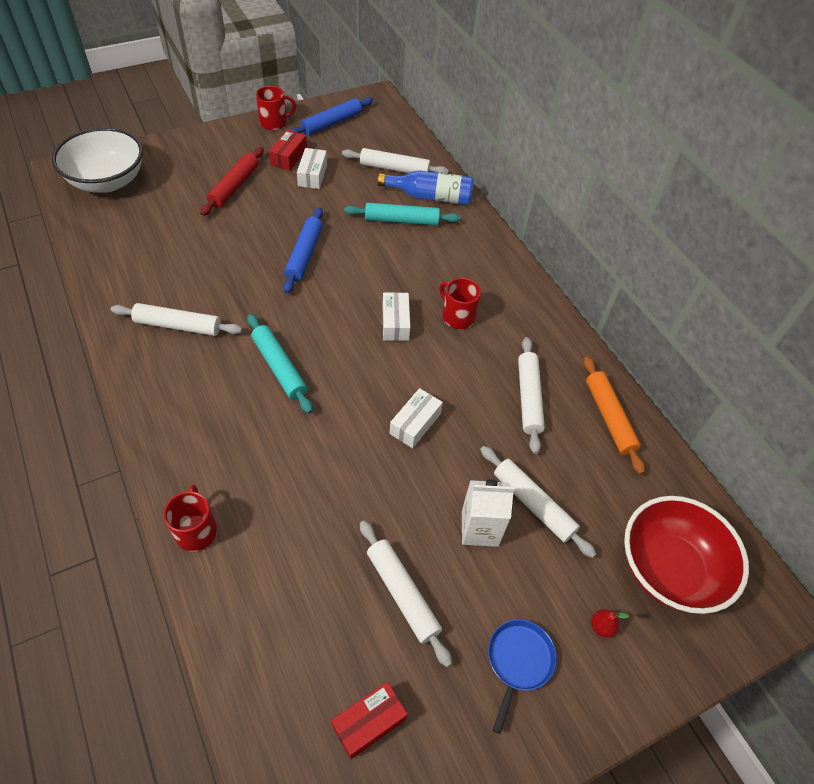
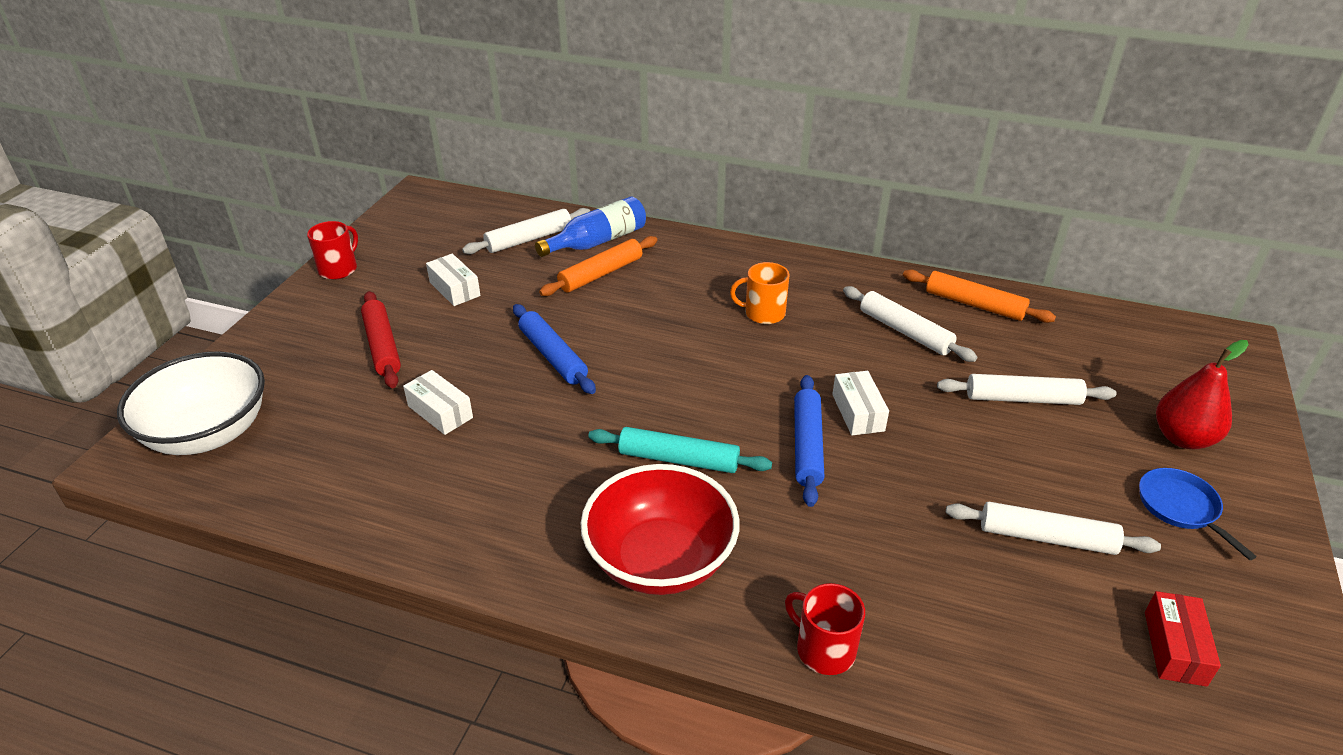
camera: 40 degrees left, 15 degrees down
(178, 325) = (519, 501): white rolling pin -> none
(289, 157) = (403, 288): red box -> none
(331, 123) = (405, 237): blue rolling pin -> blue rolling pin (807, 445)
(395, 323) = (722, 352): white box -> white box (440, 412)
(402, 220) = (601, 274): turquoise rolling pin -> orange rolling pin
(457, 316) = (763, 313): red mug -> orange mug
(479, 528) = (1018, 445): white carton -> none
(601, 627) = (1183, 438): red pear -> red pear, size x2.26
(669, 569) = (1156, 369): red bowl -> red bowl (660, 560)

